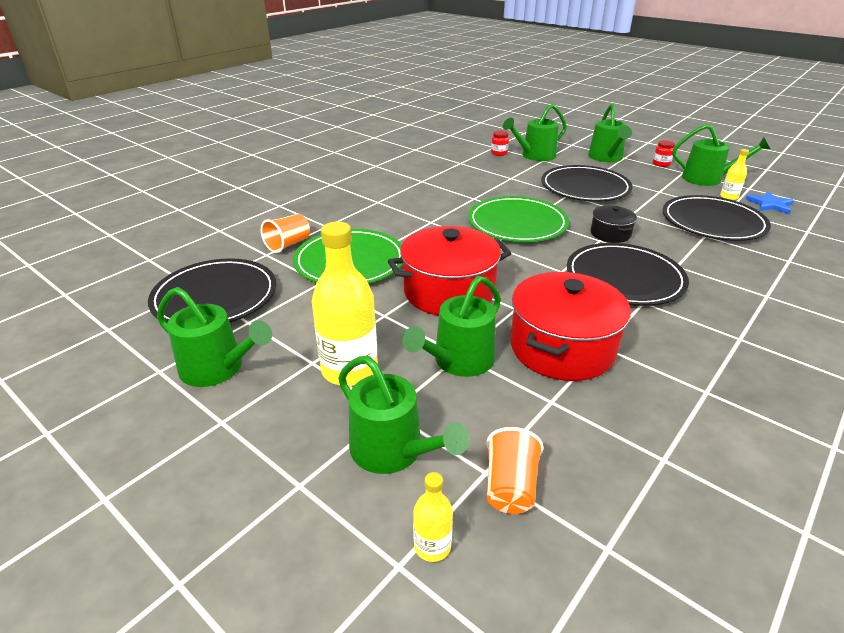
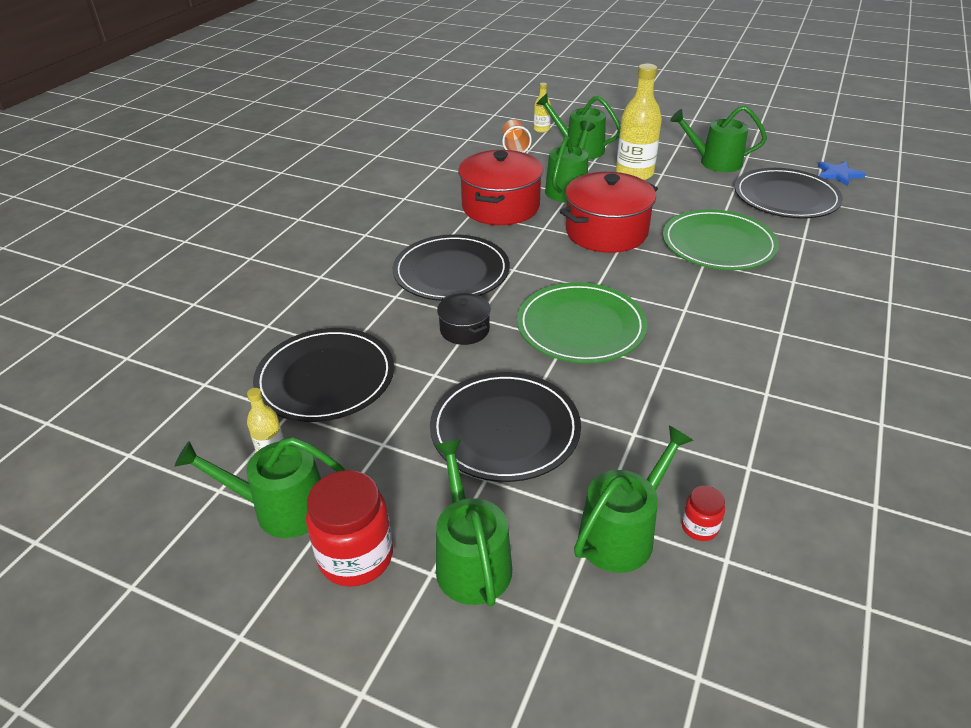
camera: 165 degrees right, 5 degrees up
(288, 244) = (799, 251): orange cup -> none
(661, 164) = (356, 556): red jar -> red jar, size x1.99
(770, 204) = (215, 441): blue star -> blue star (838, 174)

